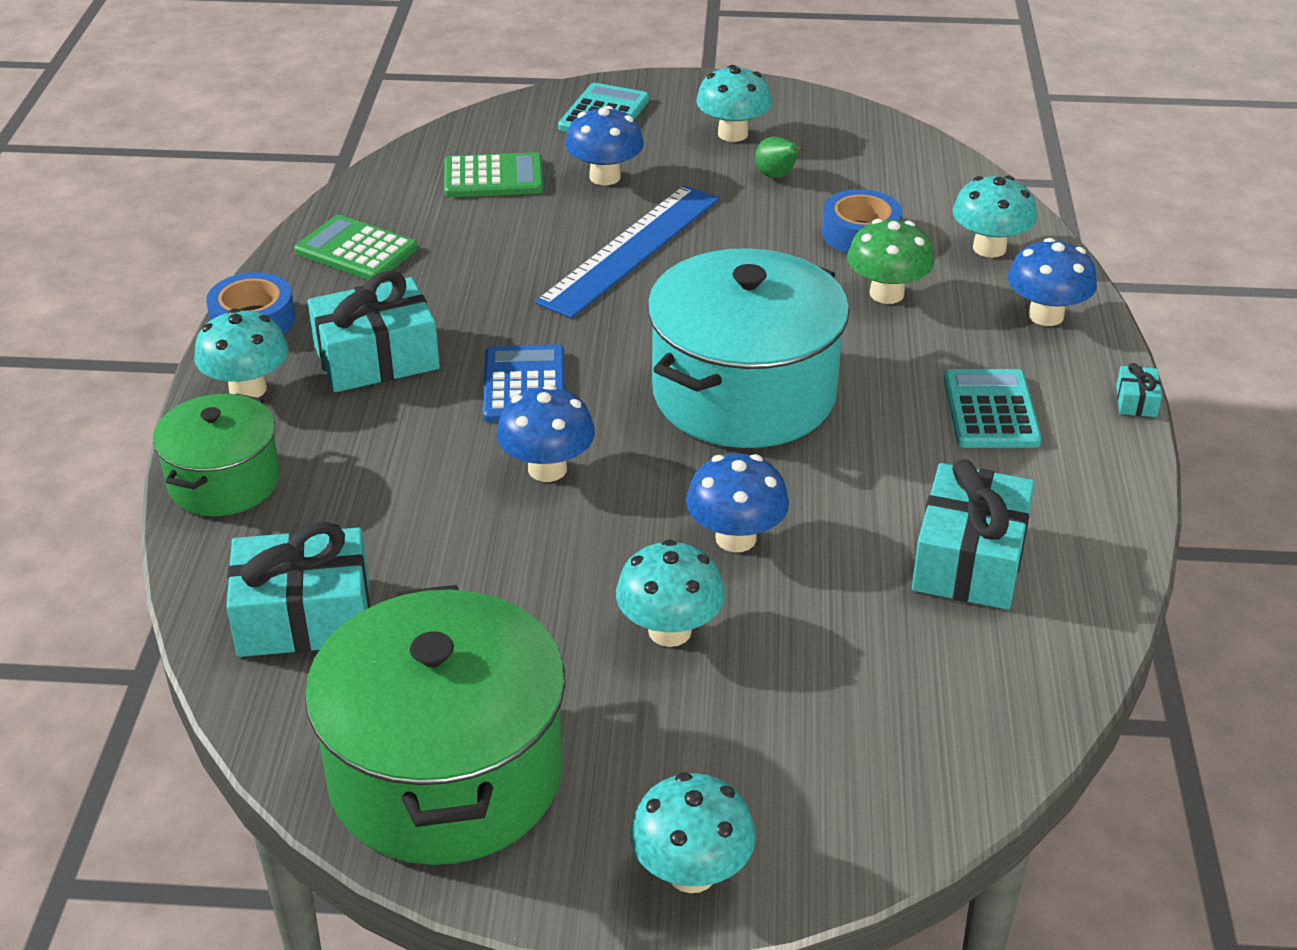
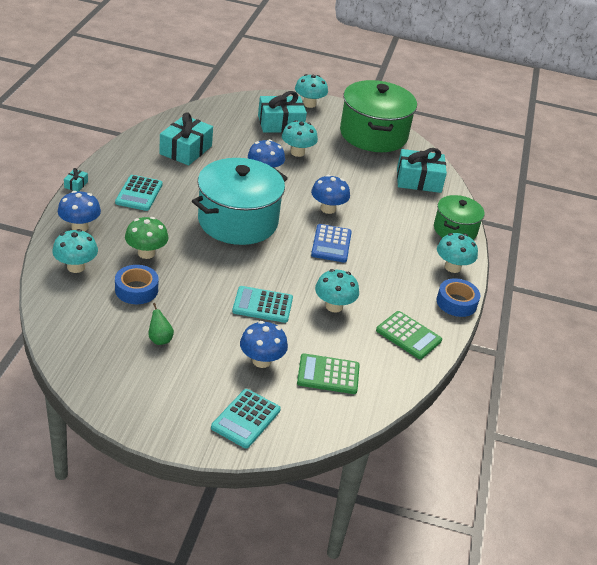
camera: 175 degrees left, 0 degrees up
(376, 358) = (396, 270): turquoise gift -> turquoise gift (280, 124)
(631, 250) = (262, 305): blue ruler -> turquoise calculator
(733, 134) = (169, 381): turquoise mushroom -> turquoise mushroom (334, 306)

